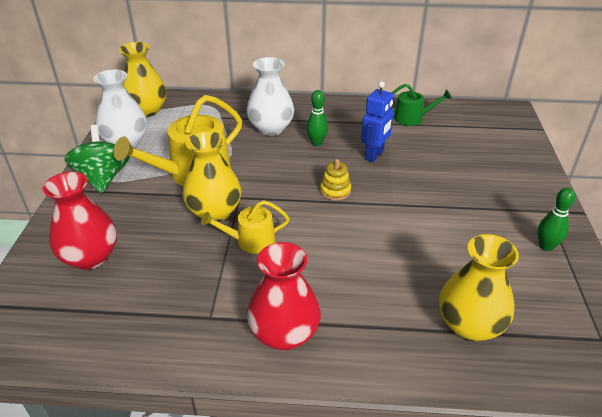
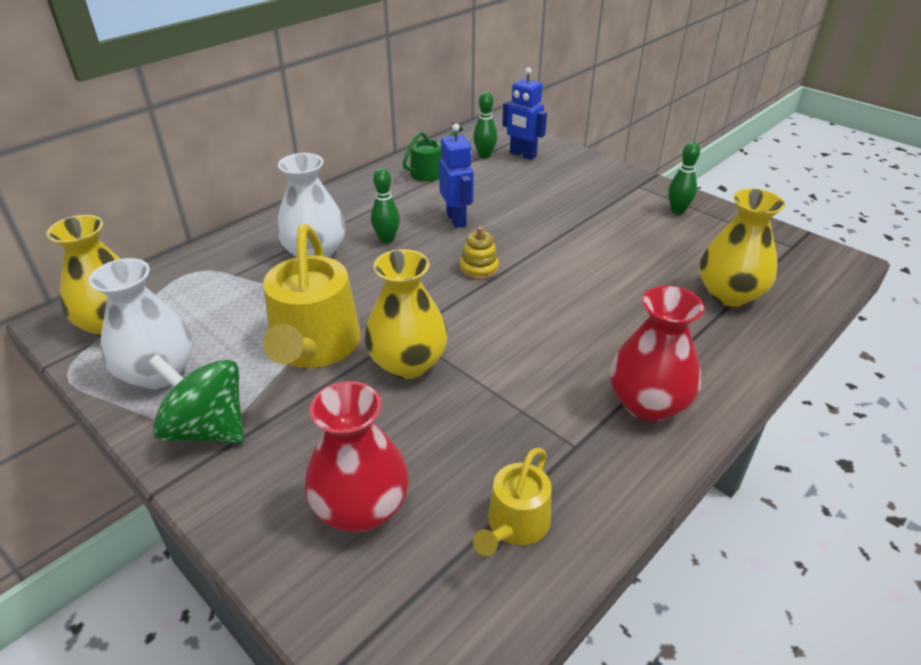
camera: 50 degrees left, 0 degrees up
(250, 241) = (488, 360): yellow watering can -> yellow watering can (515, 524)
(466, 126) = (484, 155): none -> green bowling pin
(495, 140) = (522, 155): none -> blue robot

